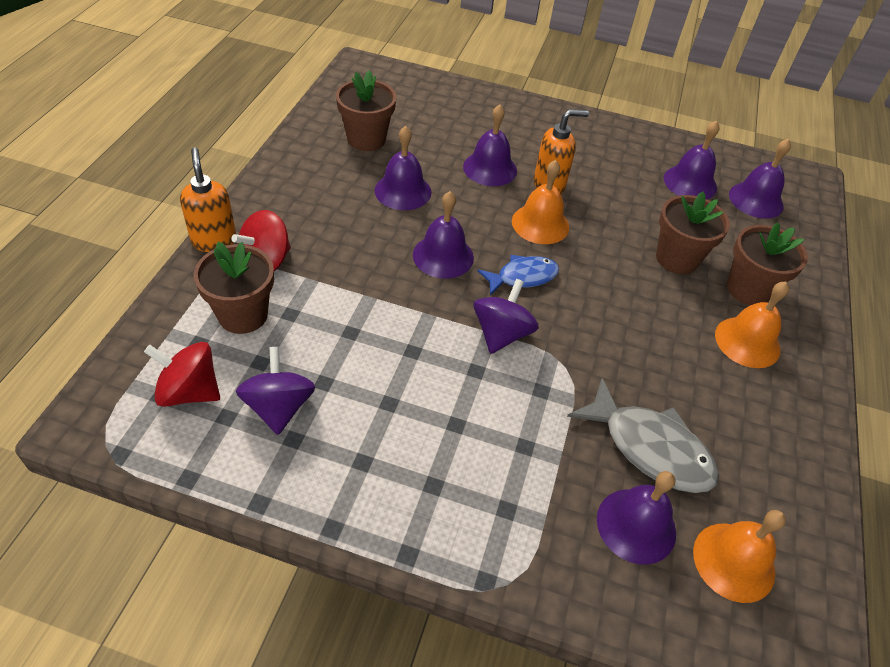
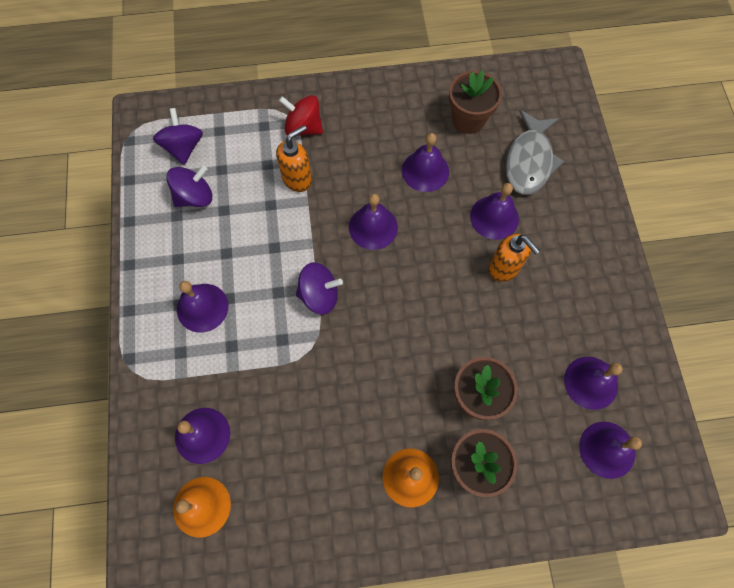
camera: 70 degrees right, 20 degrees up
(189, 391) = (183, 147): red spinning top -> purple spinning top
(214, 240) = (304, 90): orange soap dispenser -> orange soap dispenser (297, 179)
(243, 315) = (252, 140): brown flower pot -> none
(453, 459) = (202, 307): none -> purple bell
(522, 277) = (384, 288): blue fish -> none
(540, 224) = (451, 279): orange bell -> none
(650, 447) = (268, 427): grey fish -> grey fish (529, 161)

